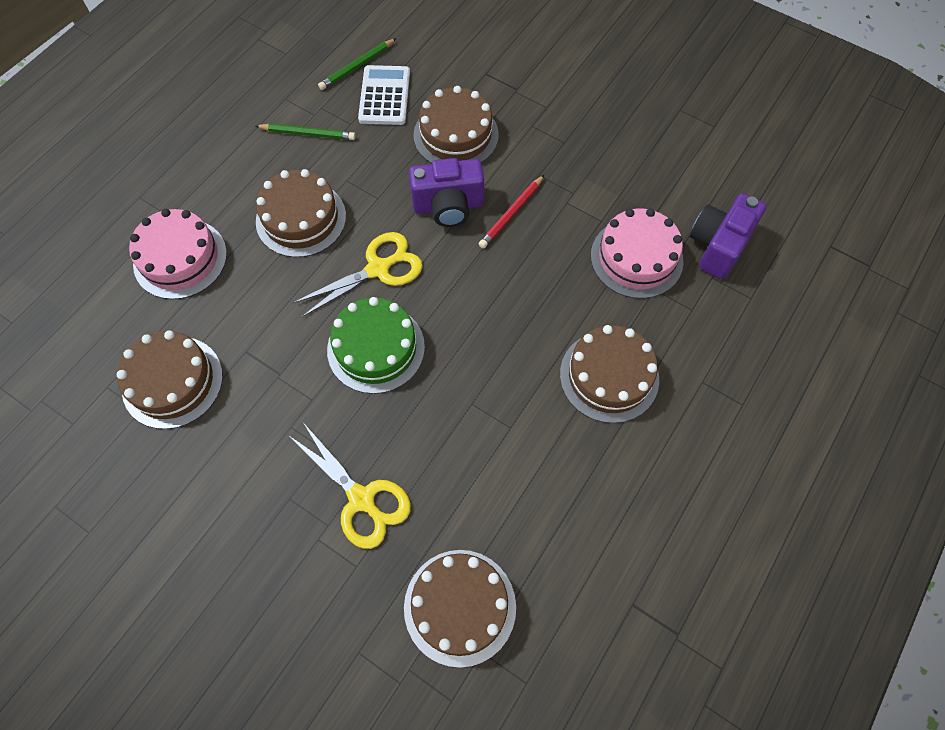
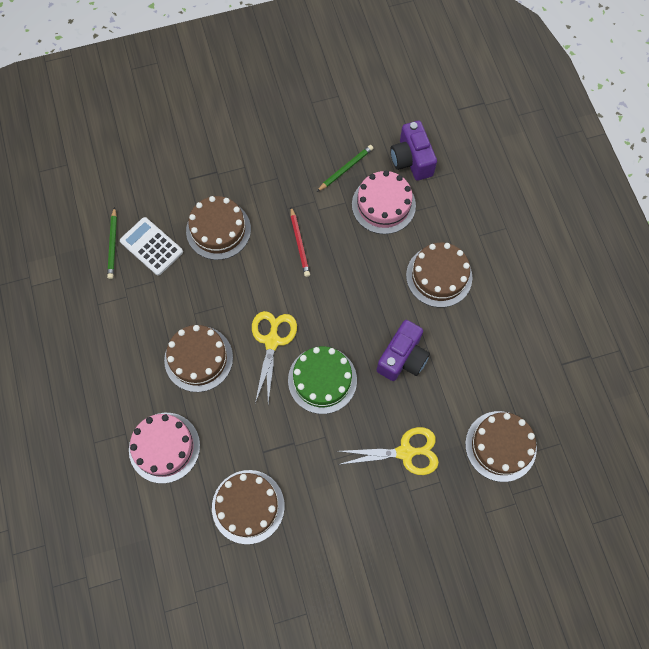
camera: 50 degrees left, 5 degrees up
(308, 134) = (138, 310): green pencil -> green pencil (345, 169)
(448, 206) = (264, 272): purple camera -> purple camera (402, 358)

